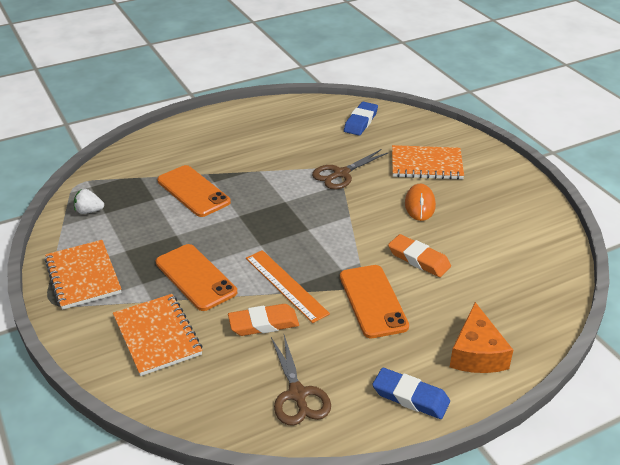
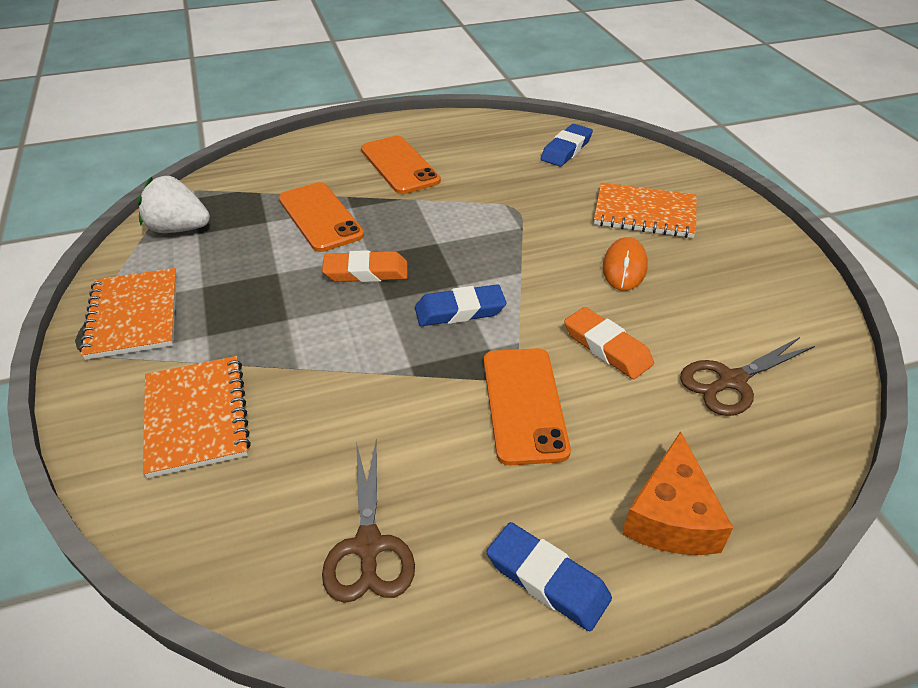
camera: 10 degrees right, 5 degrees up
(89, 211) = (178, 229): white strawberry -> white strawberry, size x1.69
(195, 277) = (281, 335): orange phone -> orange phone (399, 165)
(263, 323) = (353, 418): orange eraser -> orange eraser (366, 272)
(286, 285) = (403, 363): orange ruler -> none
(314, 246) = (460, 311): none -> blue eraser
(341, 174) = (523, 214): brown scissors -> brown scissors (731, 381)

